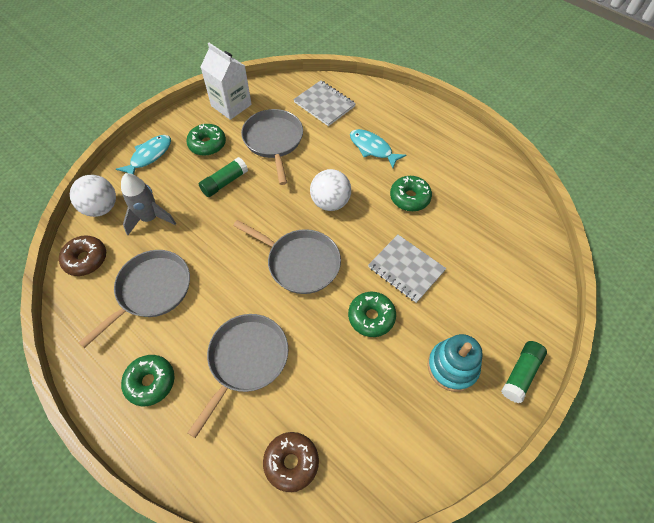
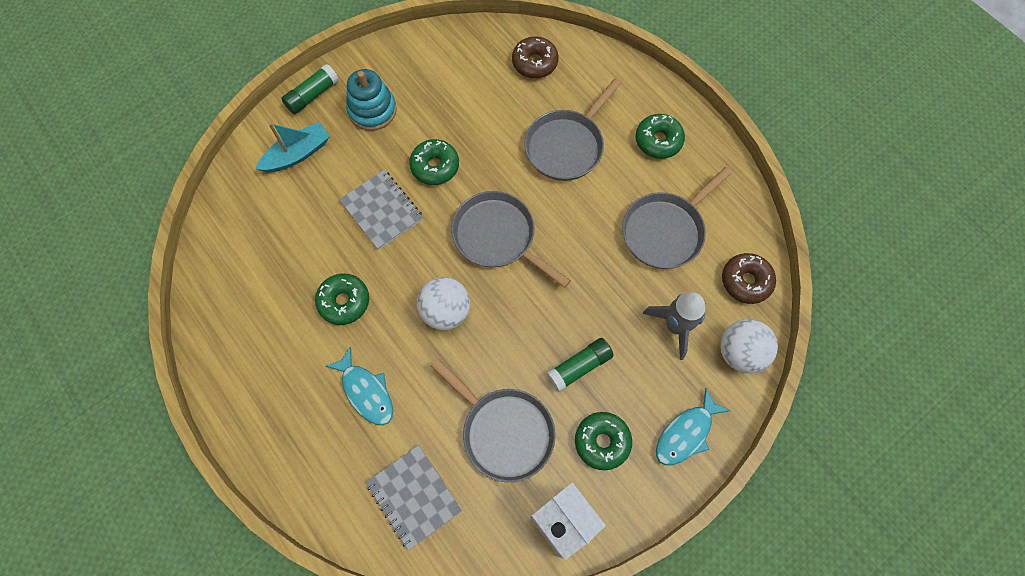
camera: 170 degrees left, 10 degrees up
(273, 141) = (504, 431): grey pan -> grey pan turned 45 degrees counterclockwise
(503, 308) = (297, 154): none -> turquoise boat

